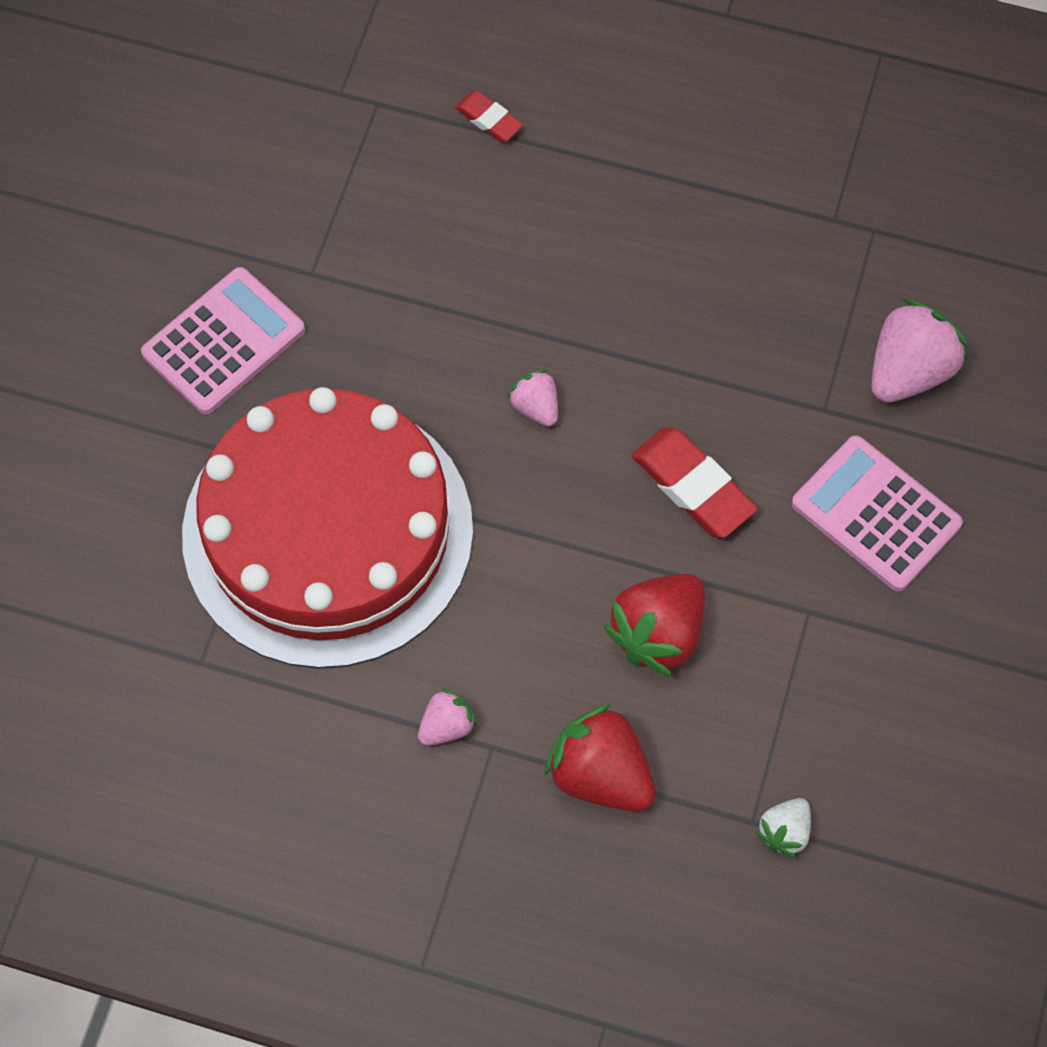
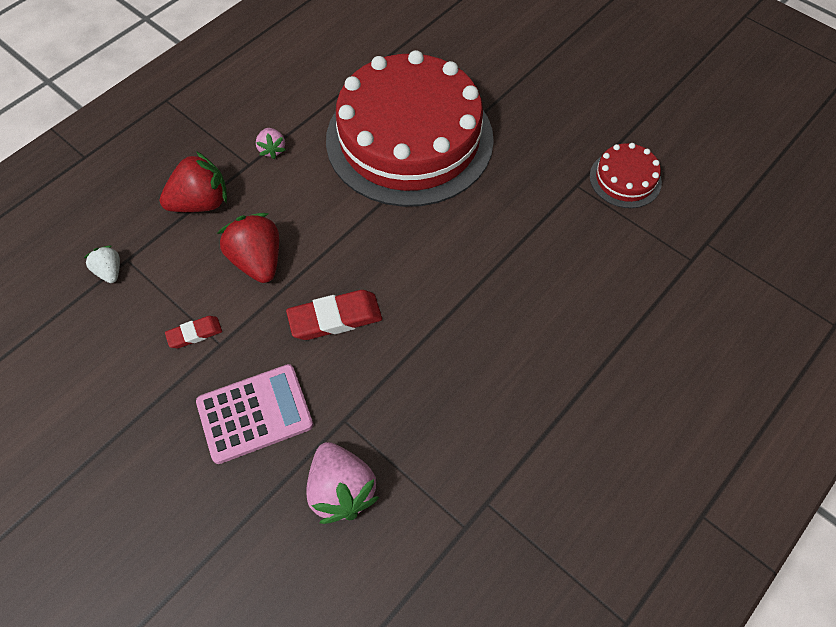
camera: 115 degrees right, 5 degrees down
(224, 342) = (548, 133): pink calculator -> none
(271, 215) = (625, 179): none -> red cake
(489, 119) = (656, 316): red eraser -> red eraser (194, 334)
(536, 407) = (432, 259): pink strawberry -> none

